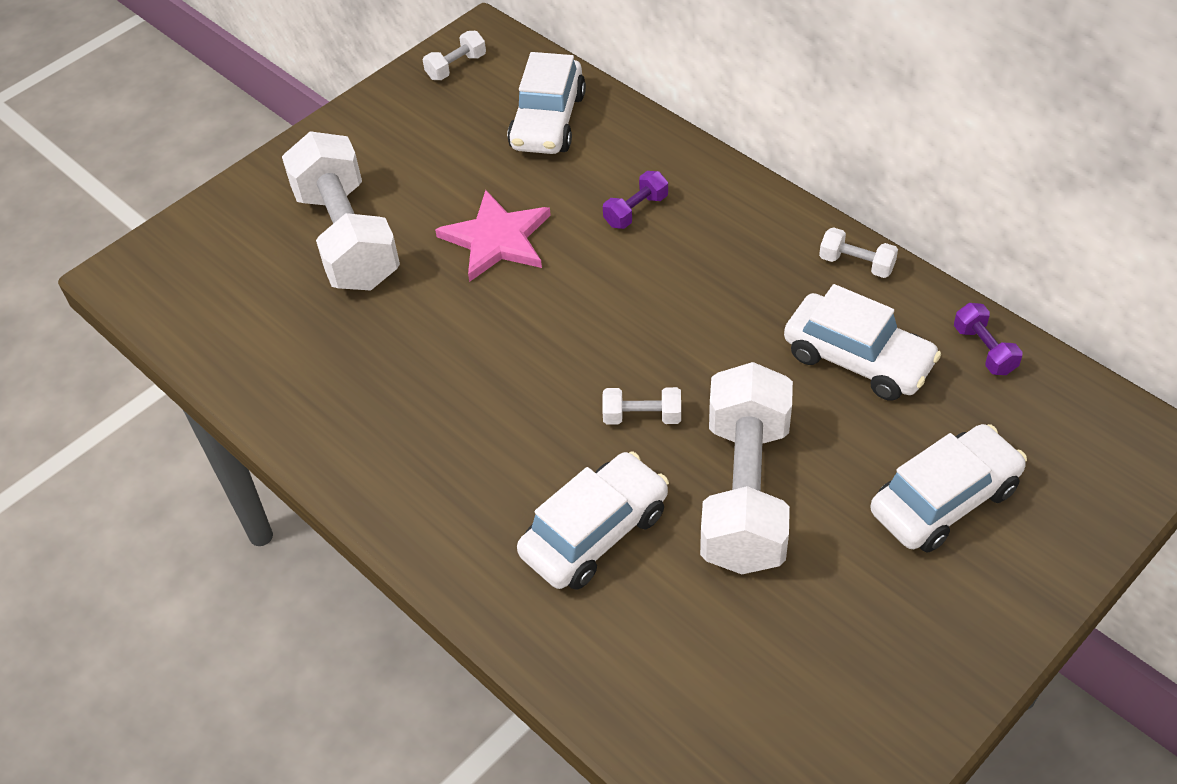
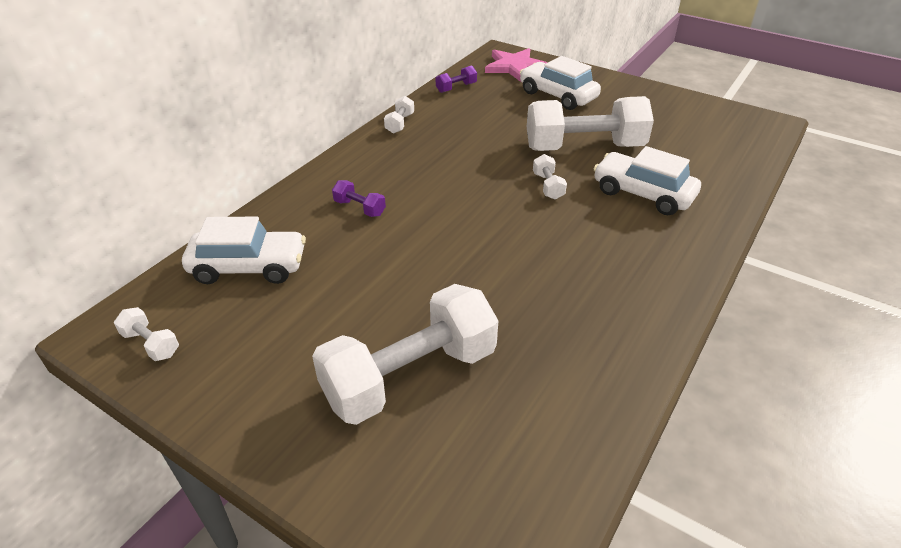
camera: 105 degrees left, 10 degrees down
(497, 239) = (399, 274): pink star -> pink star (515, 67)
(858, 359) = (474, 120): white car -> none

